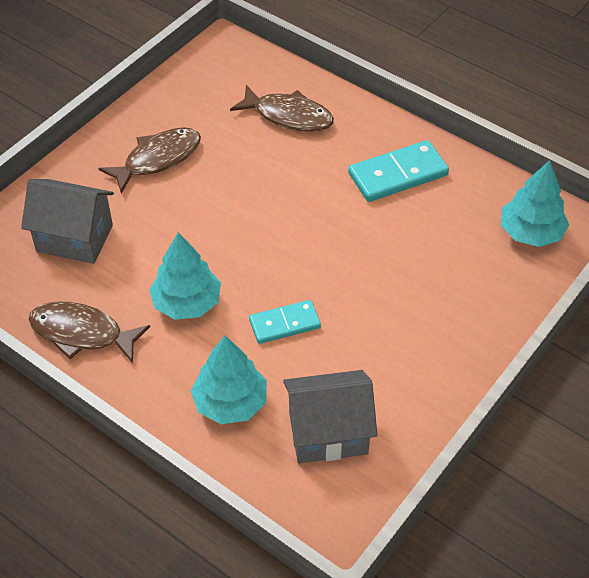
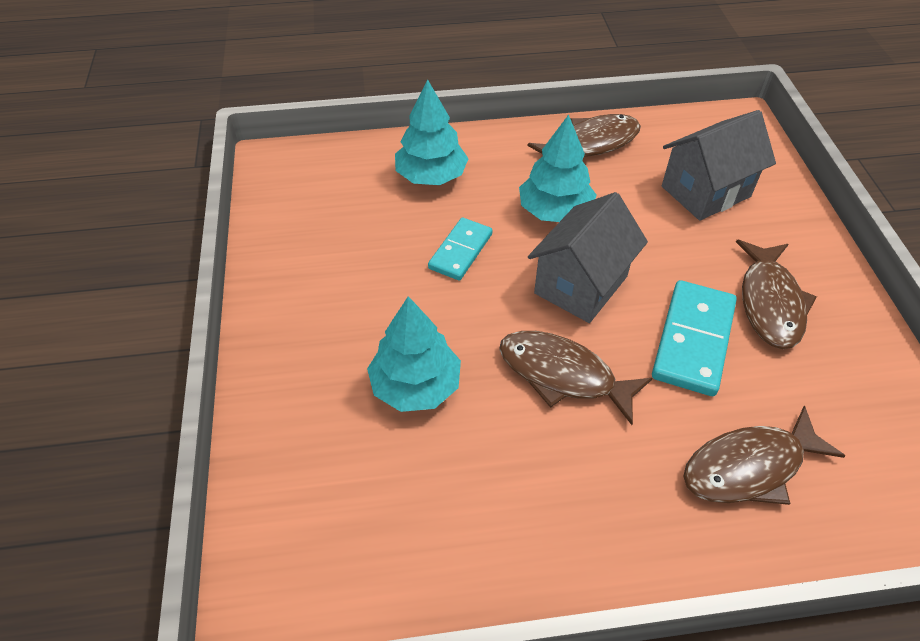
camera: 135 degrees right, 0 degrees up
(320, 210) = (563, 375): none -> brown fish
(328, 433) = (337, 205): grey house -> grey house (581, 285)
(398, 174) = (541, 492): turquoise domino -> turquoise domino (693, 340)
(530, 232) = (313, 543): turquoise tree -> turquoise tree (416, 386)

